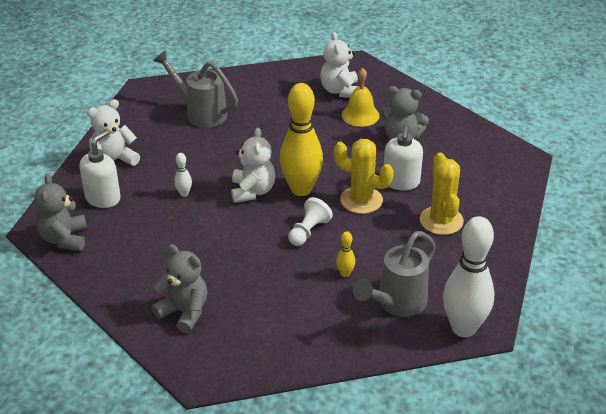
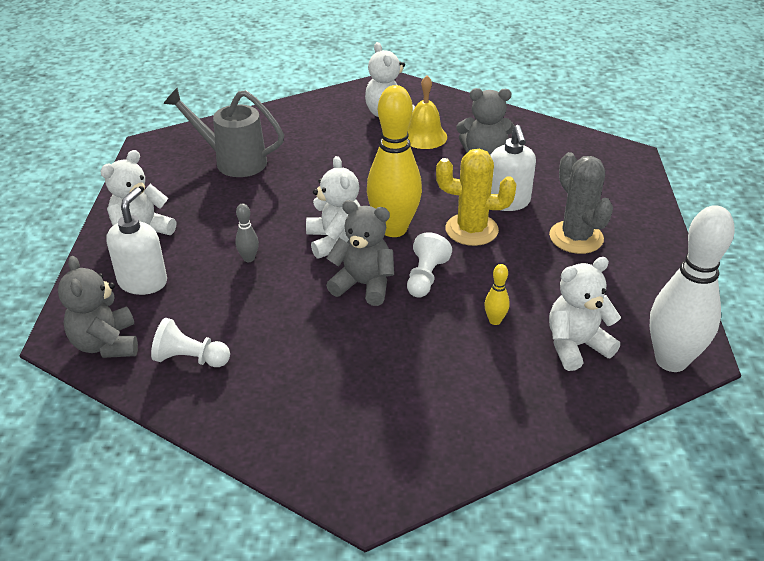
camera: 15 degrees left, 0 degrees up
(117, 260) = (190, 359): none -> white pawn
(184, 194) = (249, 258): white bowling pin -> grey bowling pin
(184, 312) = (309, 412): grey teddy bear -> grey teddy bear (363, 285)
(397, 303) = (576, 346): grey watering can -> white teddy bear
(441, 221) = (576, 237): yellow cactus -> grey cactus

